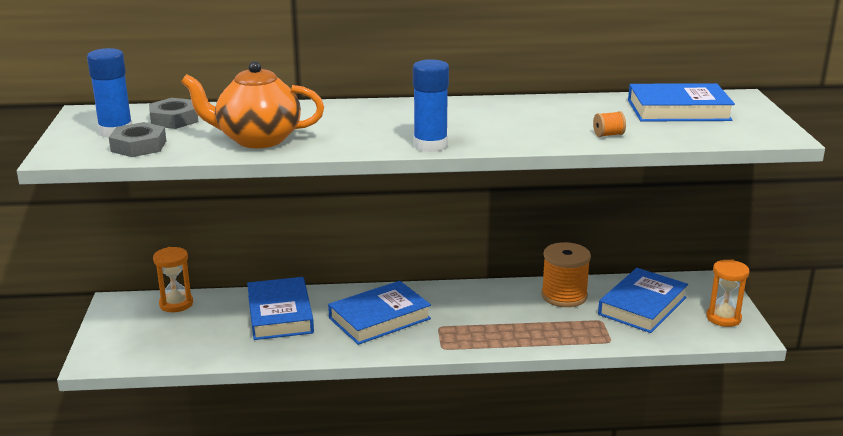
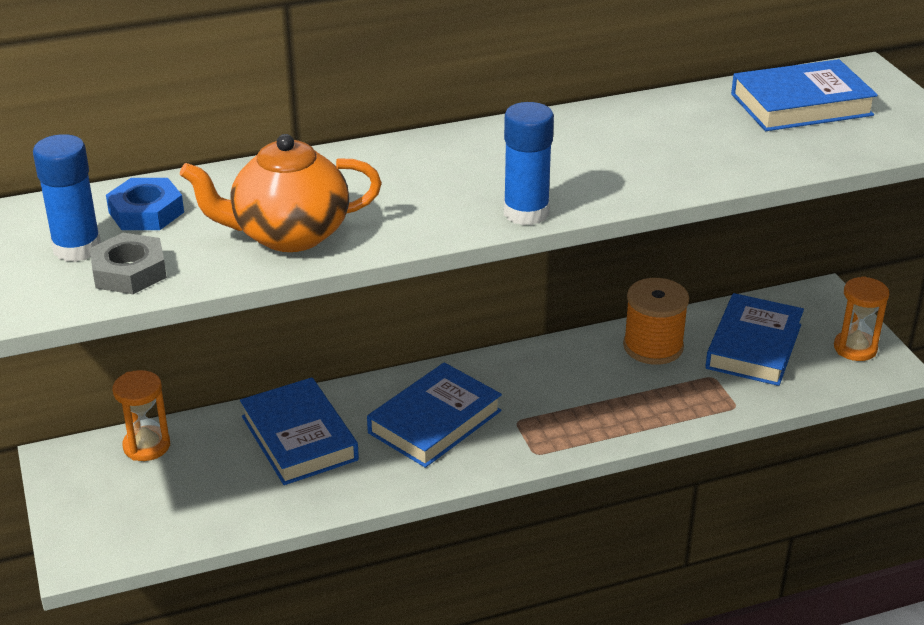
camera: 15 degrees left, 10 degrees up
(174, 119) = (146, 212): grey nut -> blue nut
(608, 135) = (738, 162): orange spool -> none

